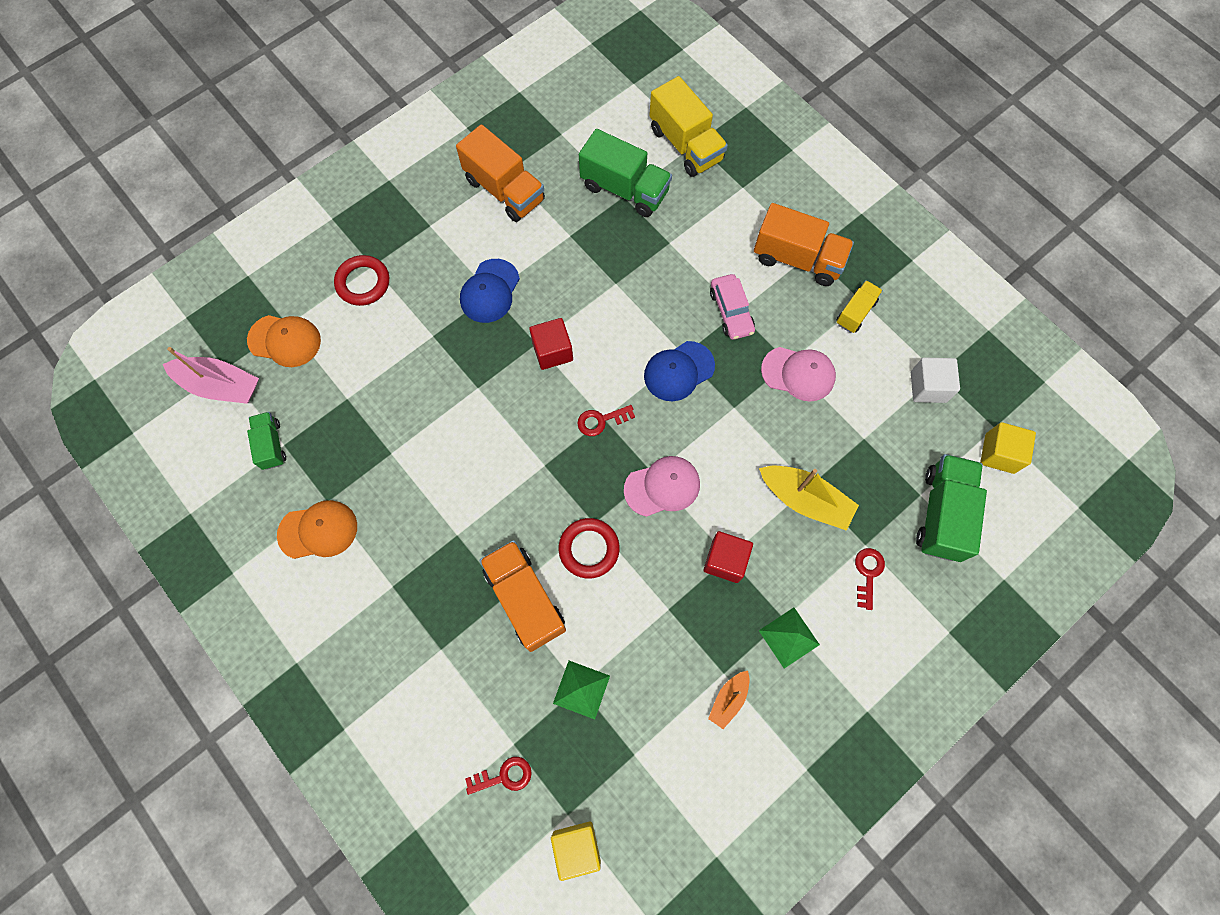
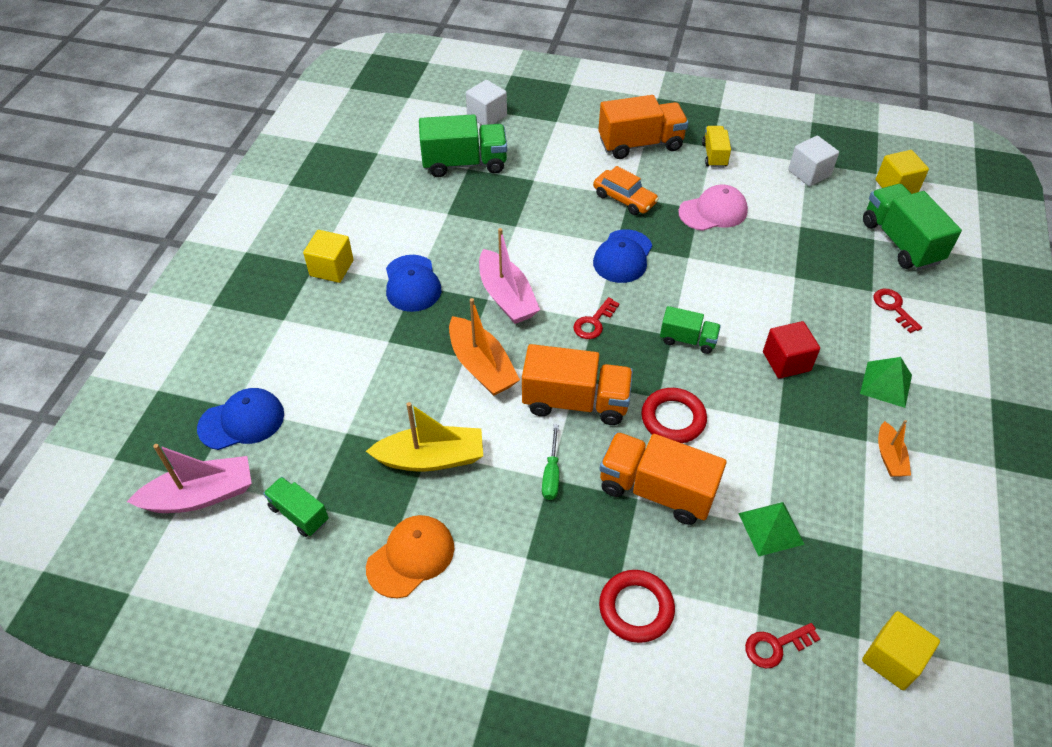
camera: 35 degrees left, 20 degrees down
(285, 341) = (242, 421): orange cap -> blue cap
(363, 283) = (285, 336): red ring -> red ring (636, 608)
(440, 237) = (331, 268): none -> yellow cube
(461, 533) = (551, 474): none -> green screwdriver
(484, 404) = (481, 366): none -> orange boat
(504, 190) = (362, 210): orange truck -> orange truck (575, 402)
(504, 776) = (775, 646): red key -> red key turned 150 degrees counterclockwise
(552, 351) = (506, 297): red cube -> pink boat
(662, 487) = (688, 340): pink cap -> green truck
(685, 145) = (487, 116): yellow truck -> white cube
(731, 311) = (624, 199): pink car -> orange car
(805, 500) = (801, 287): yellow boat -> yellow boat (431, 458)

